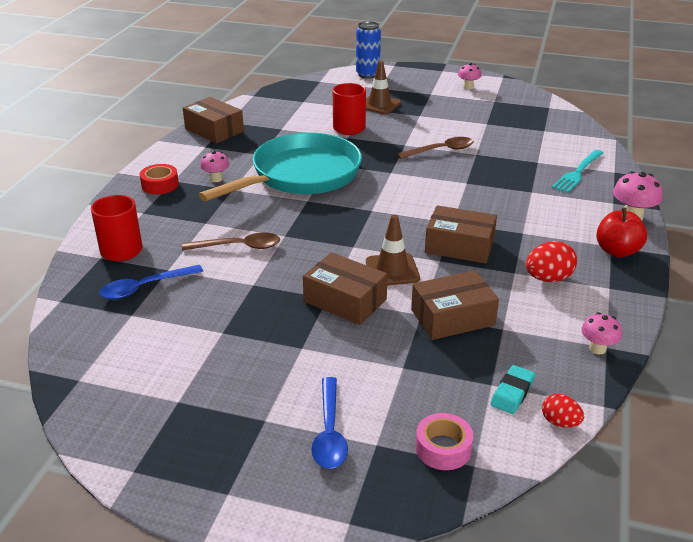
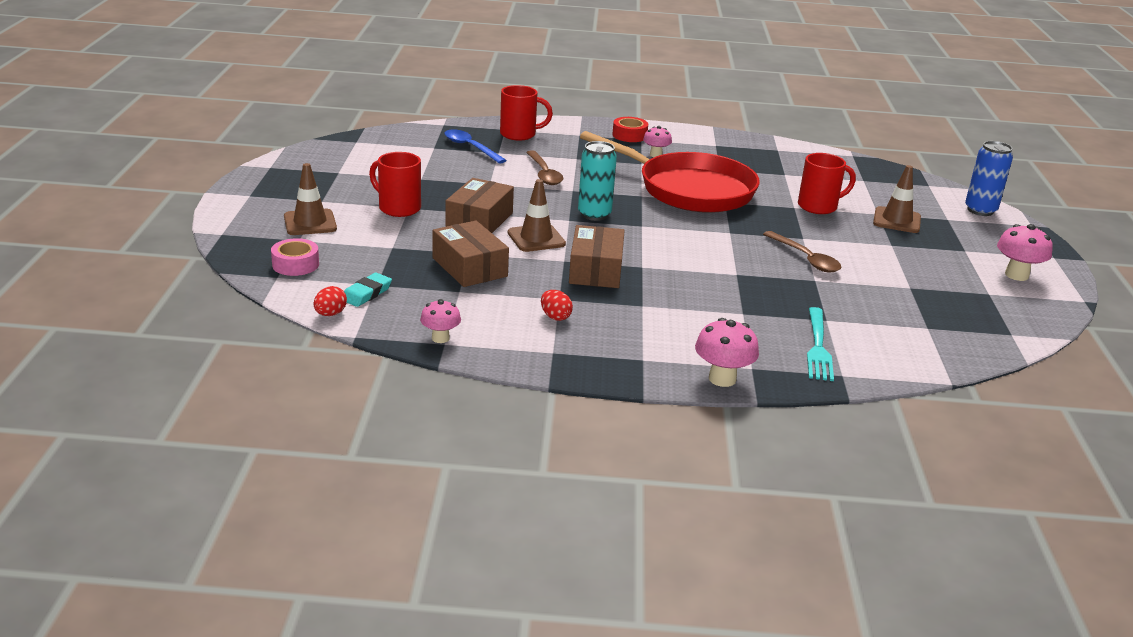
camera: 75 degrees right, 5 degrees down
(214, 130) = (753, 145): brown box -> none
(301, 175) = (689, 189): turquoise pan -> red pan
(302, 356) = (398, 208): none -> red mug
(329, 433) = (310, 223): blue spoon -> brown traffic cone
(344, 231) = (594, 214): none -> turquoise can
(468, 87) = (1016, 275): pink mushroom -> pink mushroom, size x1.52
(512, 392) = (366, 293): turquoise eraser -> turquoise eraser turned 75 degrees counterclockwise
(548, 278) = (555, 317): red egg -> red egg, size x0.63
(578, 172) = (818, 347): turquoise fork -> turquoise fork turned 105 degrees counterclockwise
(617, 251) = (633, 362): red apple -> none

